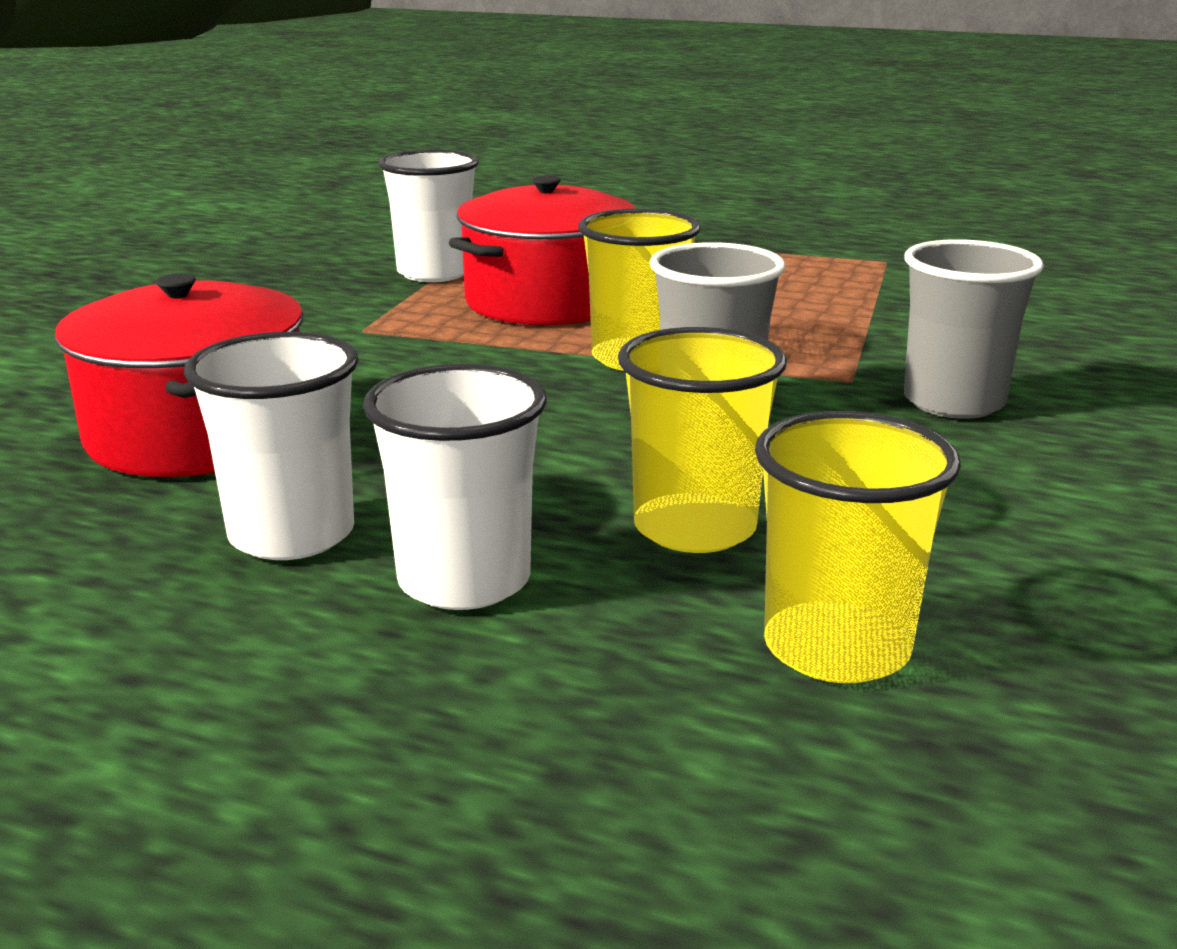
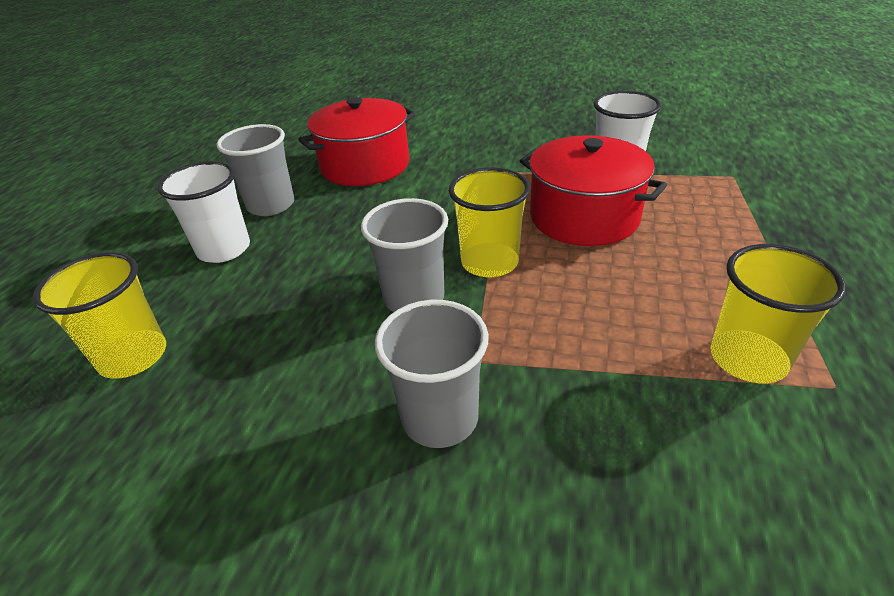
camera: 85 degrees right, 15 degrees up
(292, 535) = (271, 205): white cup -> grey cup
(694, 528) = (257, 305): yellow cup -> yellow cup (748, 359)

